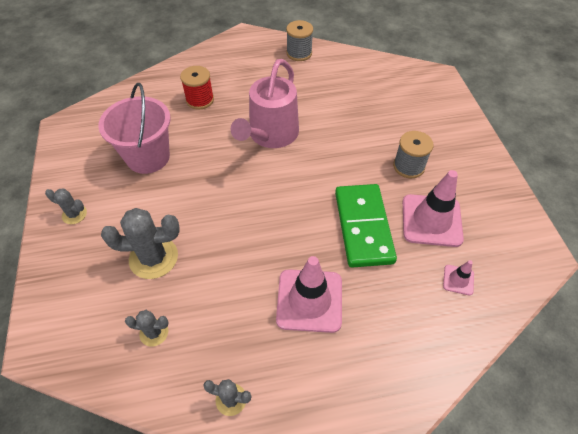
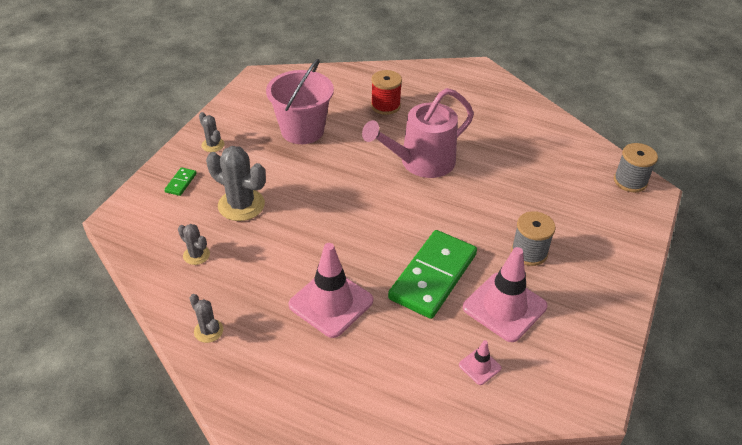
camera: 35 degrees right, 10 degrees down
(74, 270) = (181, 183): none -> green domino
(299, 53) = (517, 106): grey spool -> grey spool (630, 181)

